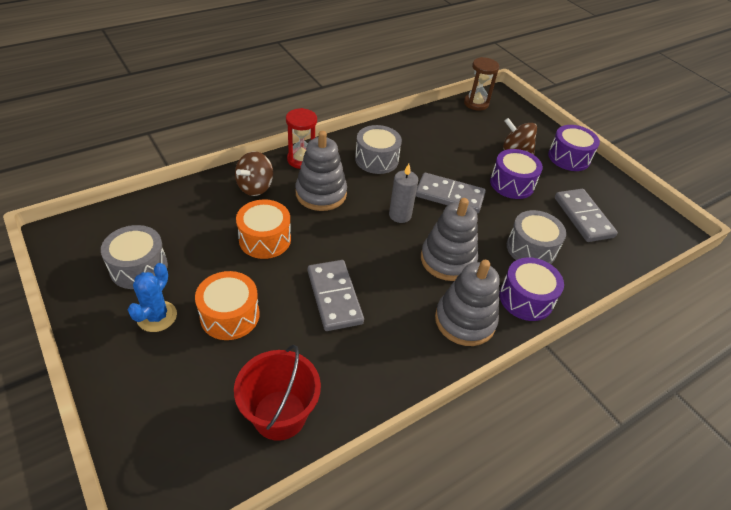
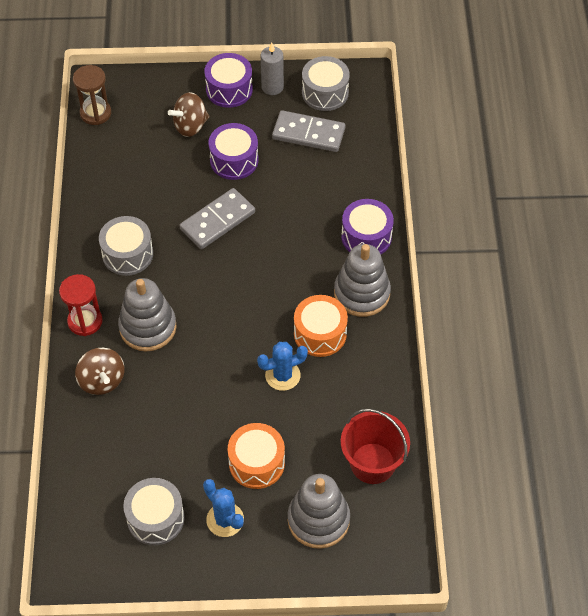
camera: 55 degrees left, 10 degrees up
(265, 239) = (181, 401): orange drum -> orange drum (320, 334)
(334, 297) = (282, 375): grey domino -> blue cactus
(400, 215) = (218, 276): grey candle -> grey candle (272, 87)
(447, 260) = (293, 268): grey stacking toy -> grey stacking toy (318, 520)
(531, 248) = (318, 198): grey drum -> grey drum (325, 93)

